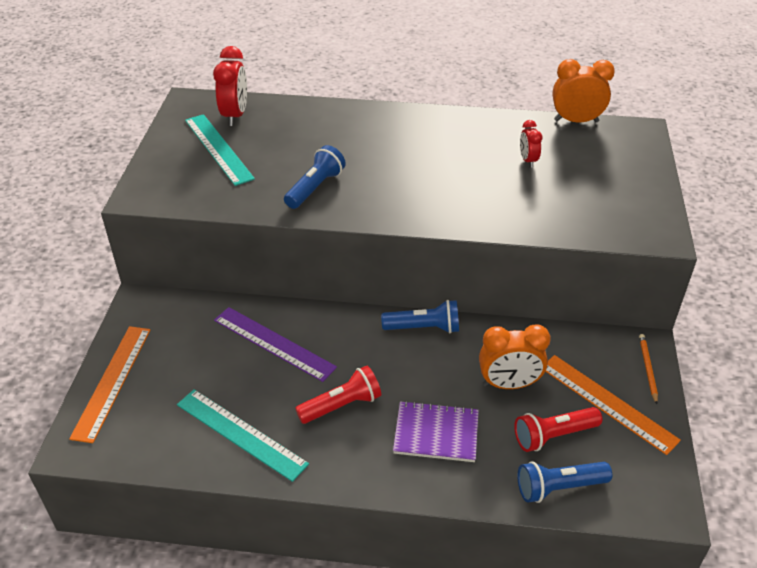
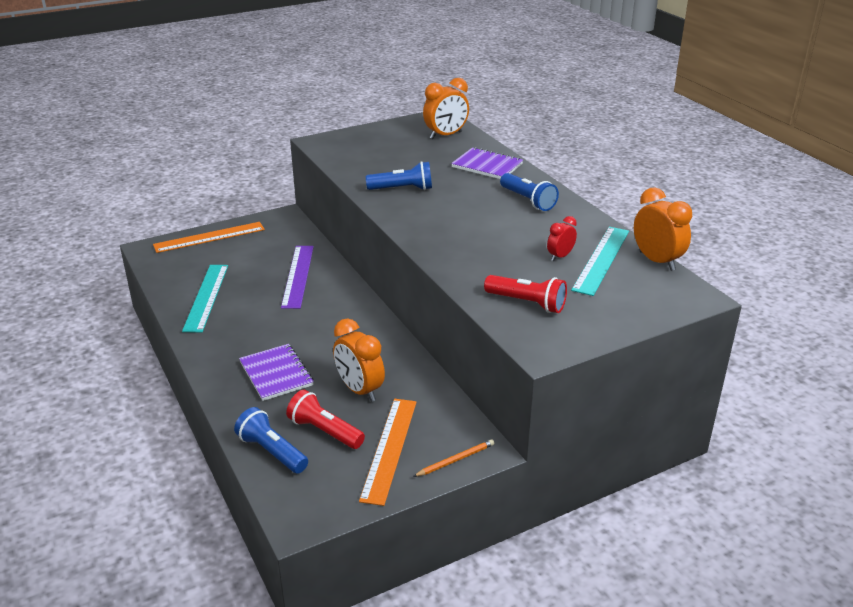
camera: 55 degrees right, 10 degrees down
(218, 148) = (400, 144): turquoise ruler -> turquoise ruler (601, 260)
(235, 115) = (445, 135): red clock -> orange clock
(327, 122) = (487, 165): none -> purple notebook
(341, 405) = (266, 324): red flashlight -> red flashlight (527, 303)
(424, 328) = (379, 329): blue flashlight -> blue flashlight (528, 200)

